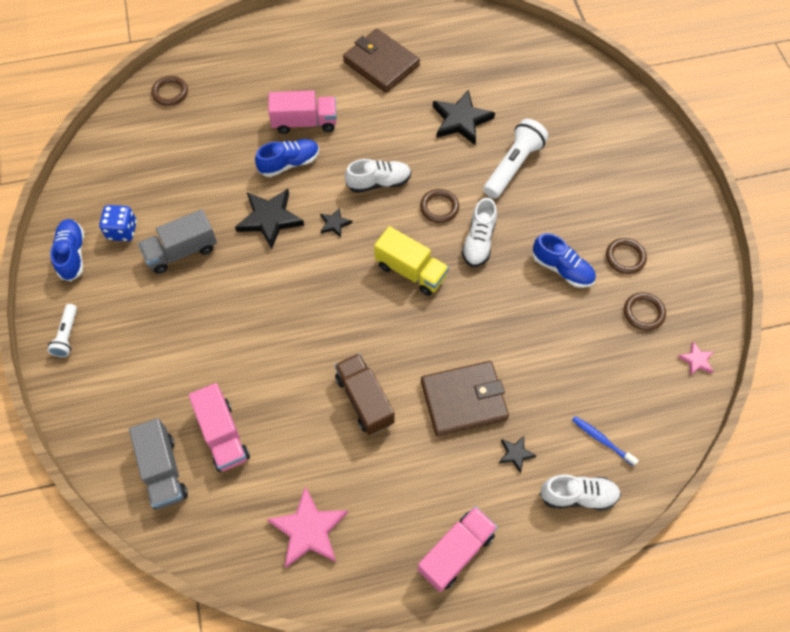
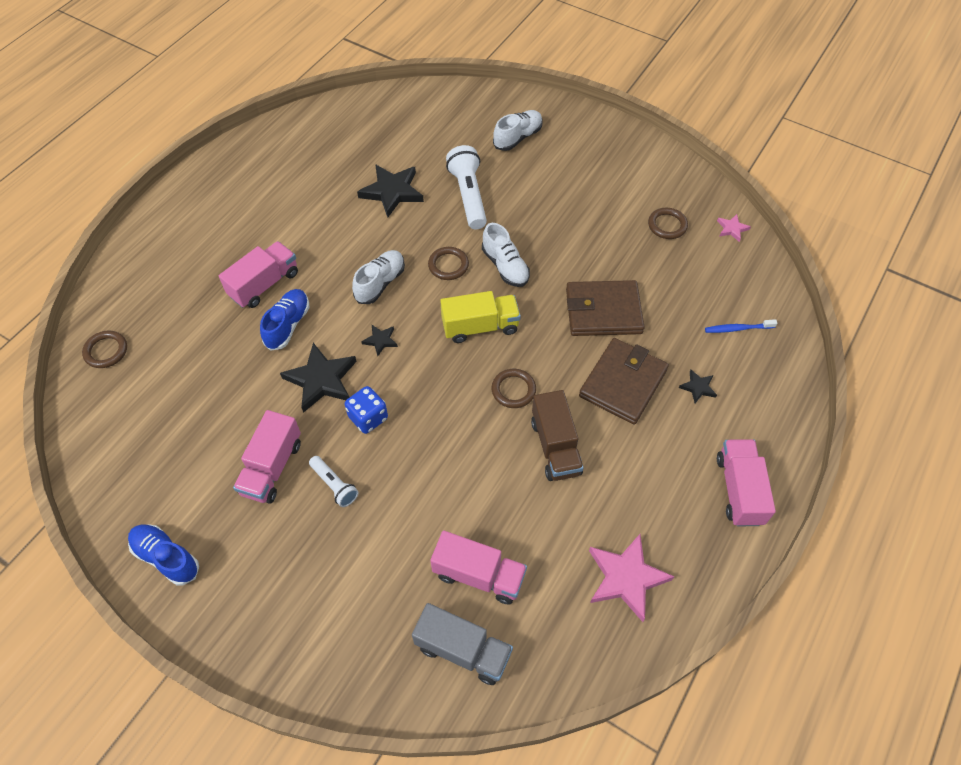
camera: 45 degrees left, 5 degrees down
(67, 335) = (243, 627): white flashlight -> white flashlight (334, 485)
(122, 231) = (194, 497): blue dice -> blue dice (368, 418)
(182, 251) = (272, 467): grey truck -> pink truck
(364, 400) = (555, 447): brown truck -> brown truck turned 120 degrees counterclockwise
(381, 63) = (278, 195): brown wallet -> brown wallet (603, 311)
(562, 269) = (583, 239): blue shoe -> none
(578, 495) = (766, 378): white shoe -> white shoe (518, 137)
(625, 257) = (614, 199): brown ring -> brown ring (513, 390)

